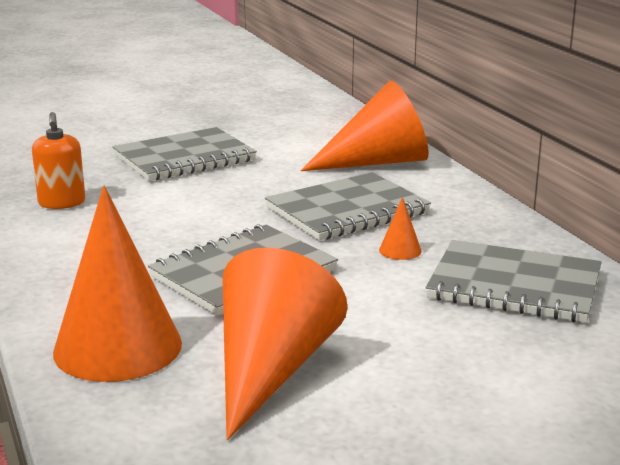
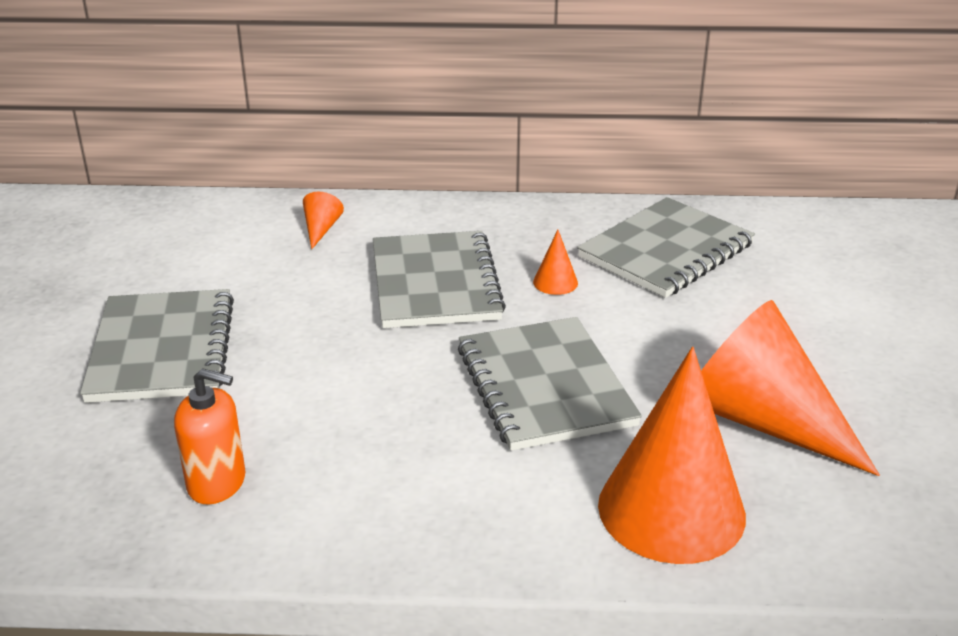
camera: 65 degrees left, 10 degrees up
(377, 162) = (321, 229): orange cone -> orange cone, size x0.40

